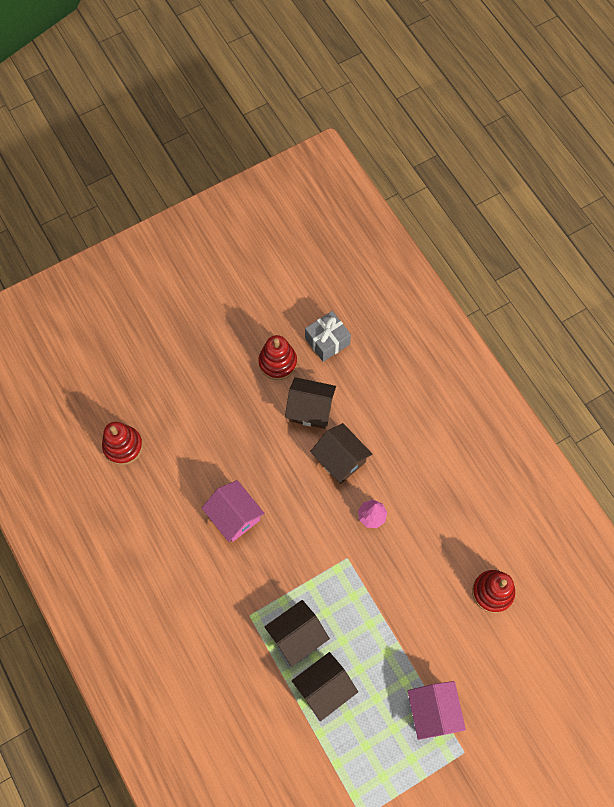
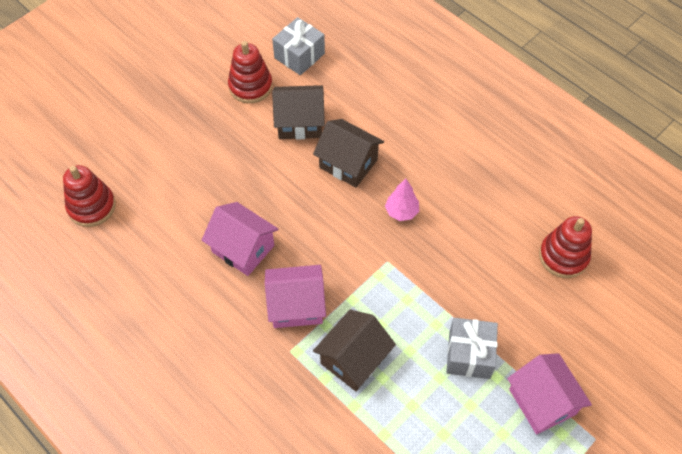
camera: 15 degrees left, 10 degrees down
(264, 578) = (296, 305): none -> pink house
(324, 688) = (404, 410): brown house -> none
(388, 656) = (469, 354): none -> grey gift

